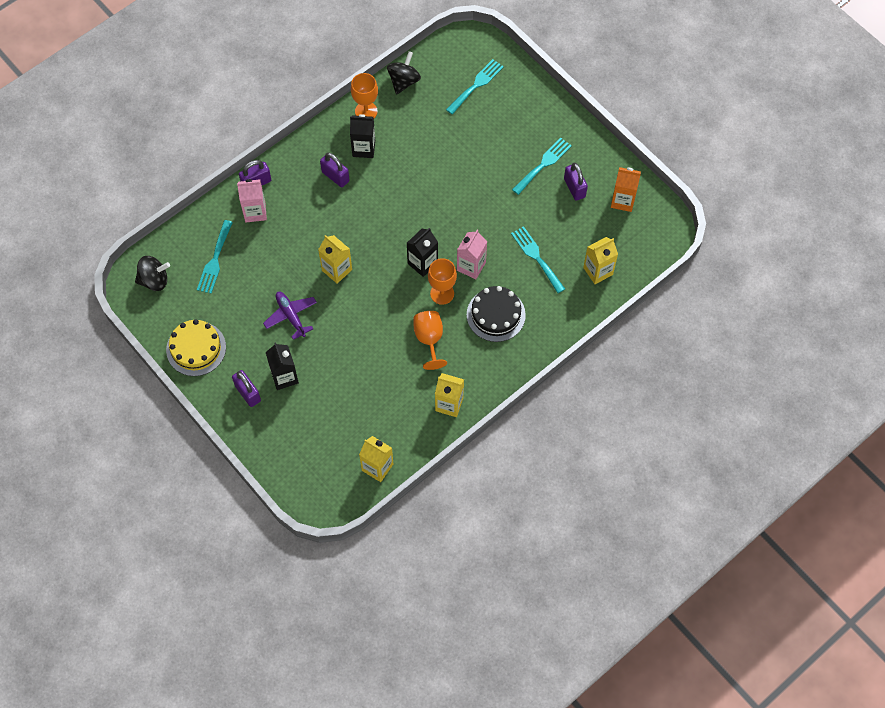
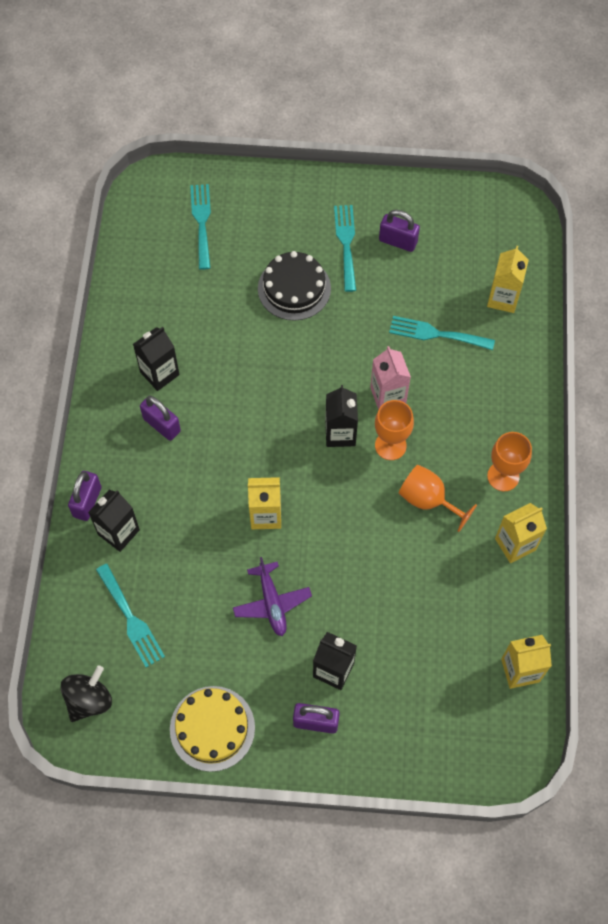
camera: 45 degrees left, 0 degrees up
(255, 212) = (118, 532): pink carton -> black carton
(291, 316) = (272, 603): purple plane -> purple plane turned 120 degrees counterclockwise
(335, 176) = (162, 425): purple padlock -> purple padlock turned 45 degrees clockwise
(366, 111) = (121, 336): orange goblet -> orange goblet (503, 476)
(404, 81) = (127, 276): black spinning top -> none
(496, 315) = (461, 420): black cake -> black cake (294, 288)
(623, 200) = (452, 216): orange carton -> none

